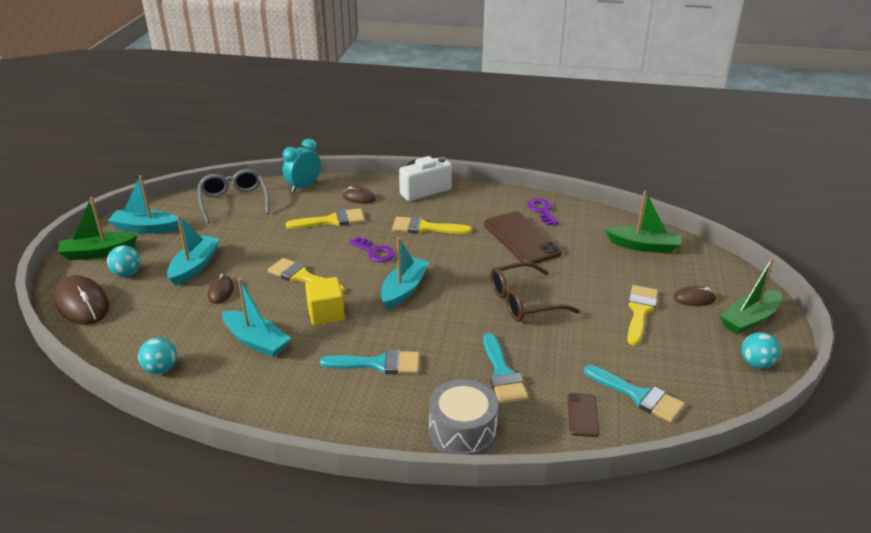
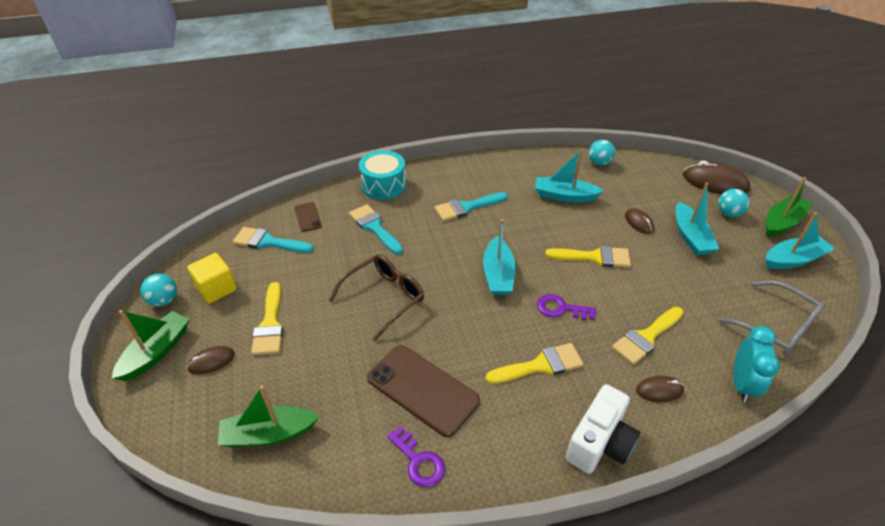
camera: 155 degrees right, 10 degrees up
(326, 314) = (539, 231): yellow cube -> yellow cube (216, 288)
(462, 431) = (383, 185): grey drum -> turquoise drum

